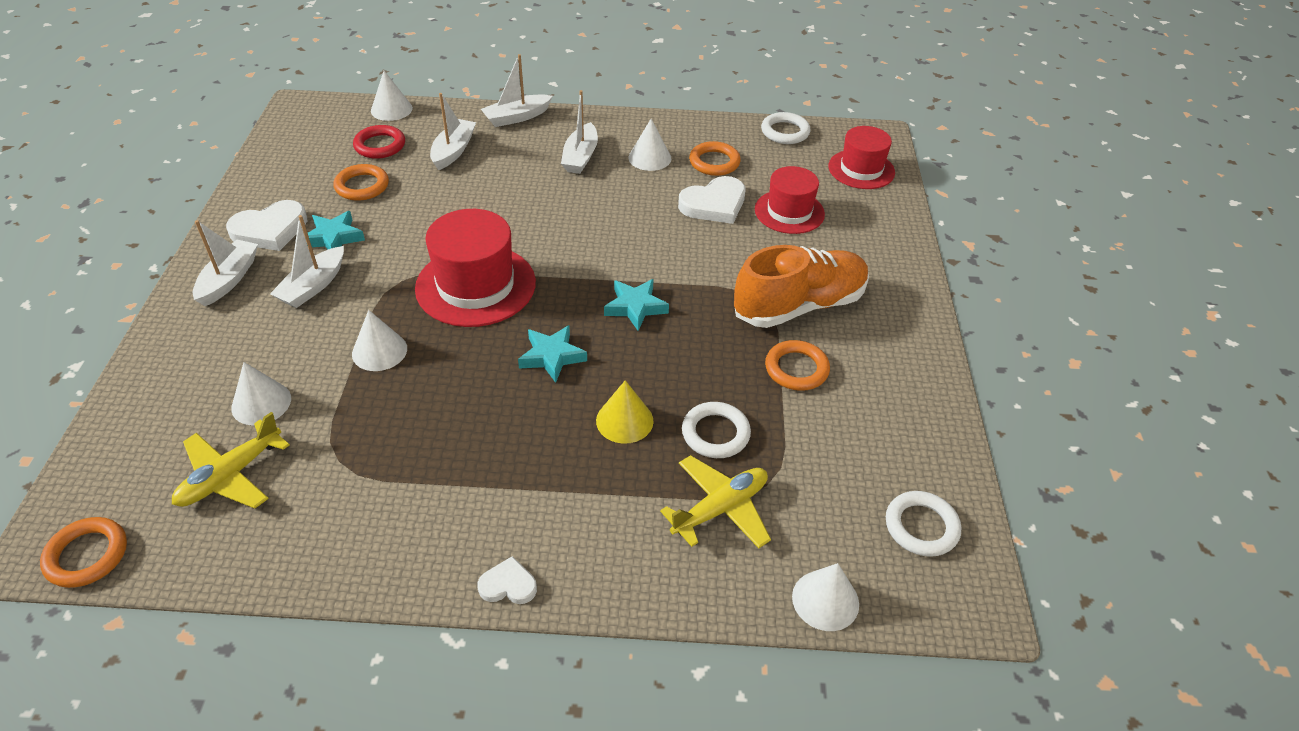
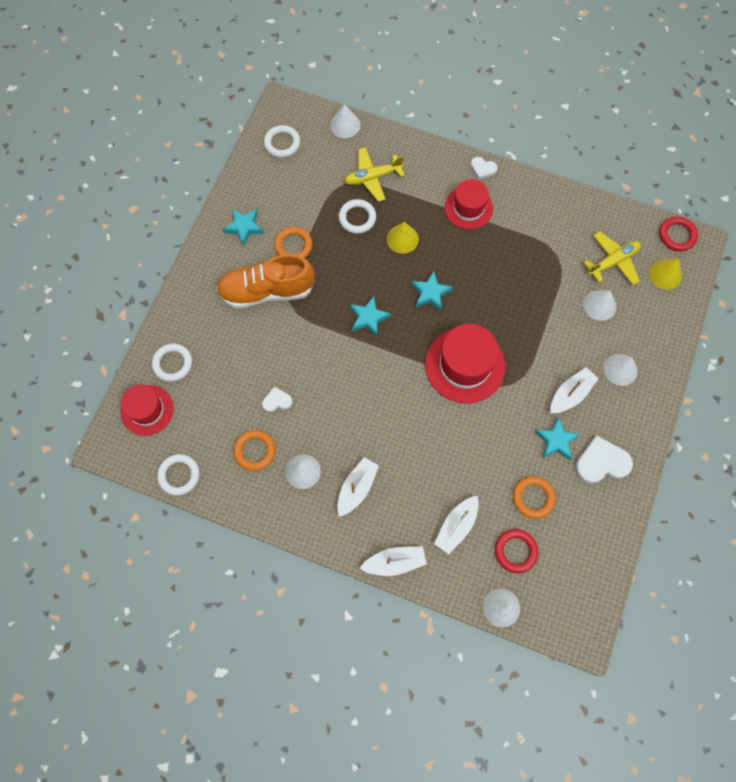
camera: 160 degrees left, 25 degrees up
(87, 555) = (677, 235): orange ring -> red ring
(128, 478) = (665, 274): none -> yellow cone
(229, 279) = (626, 416): white boat -> none
(379, 351) = (531, 325): white cone -> white cone (620, 369)
(714, 204) = (277, 401): white heart -> white heart, size x0.55
(789, 212) = (227, 378): red hat -> red hat (468, 208)
(865, 211) = (172, 363): none -> white ring
(888, 375) = (244, 227): none -> turquoise star

